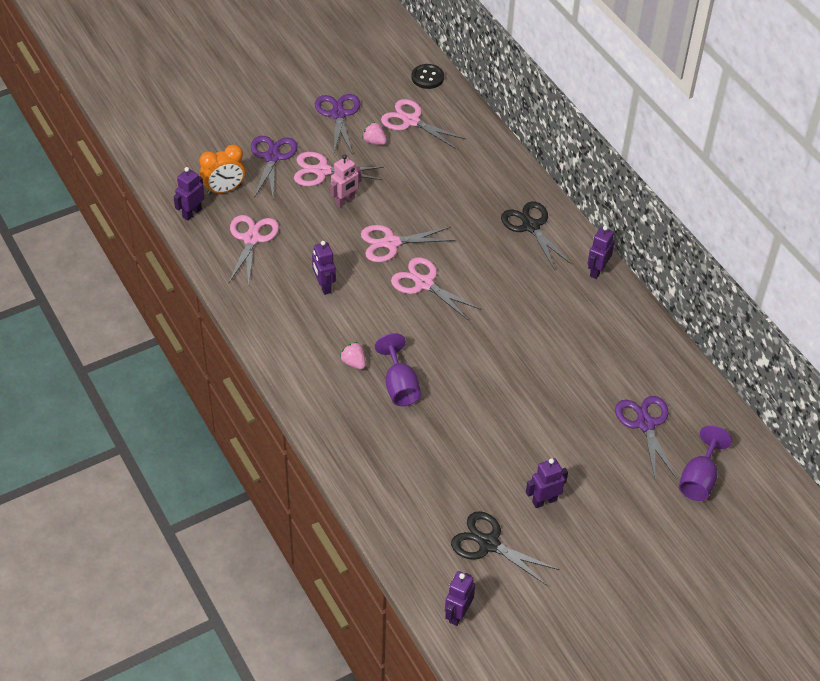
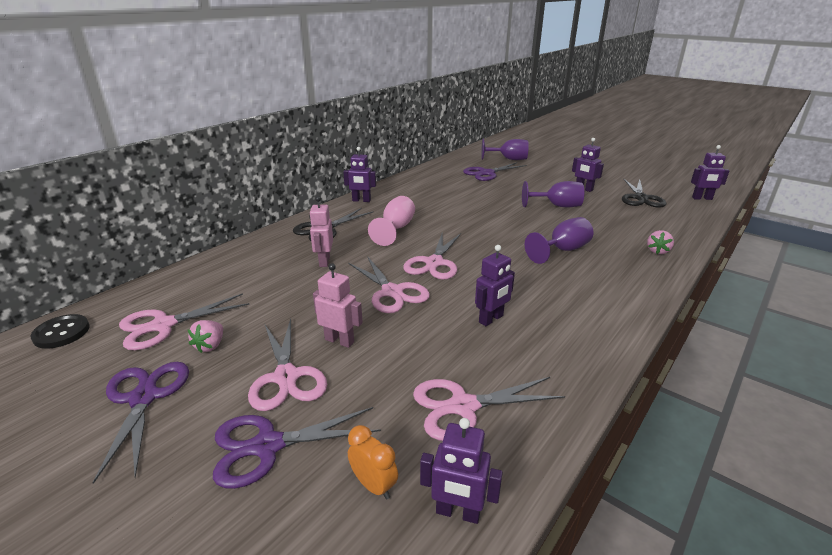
camera: 110 degrees left, 20 degrees down
(224, 189) = (373, 485): orange clock -> orange clock, size x0.64
(338, 114) = (144, 398): purple scissors -> purple scissors turned 105 degrees clockwise
(354, 362) = (567, 277): pink strawberry -> pink strawberry (657, 251)
(411, 121) = (163, 325): pink scissors -> pink scissors turned 45 degrees clockwise
(464, 214) = (324, 261): none -> pink robot
(503, 441) = (557, 206): none -> purple goblet
(507, 278) = (396, 229): none -> pink goblet

